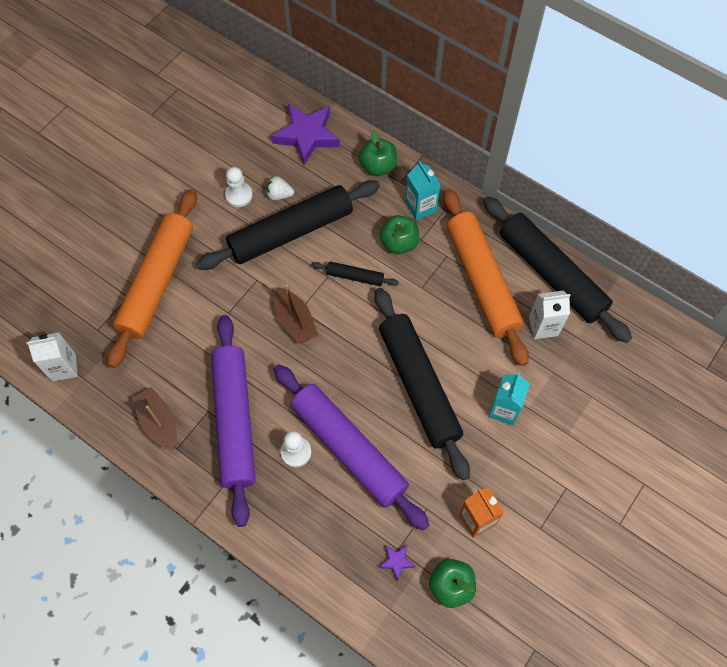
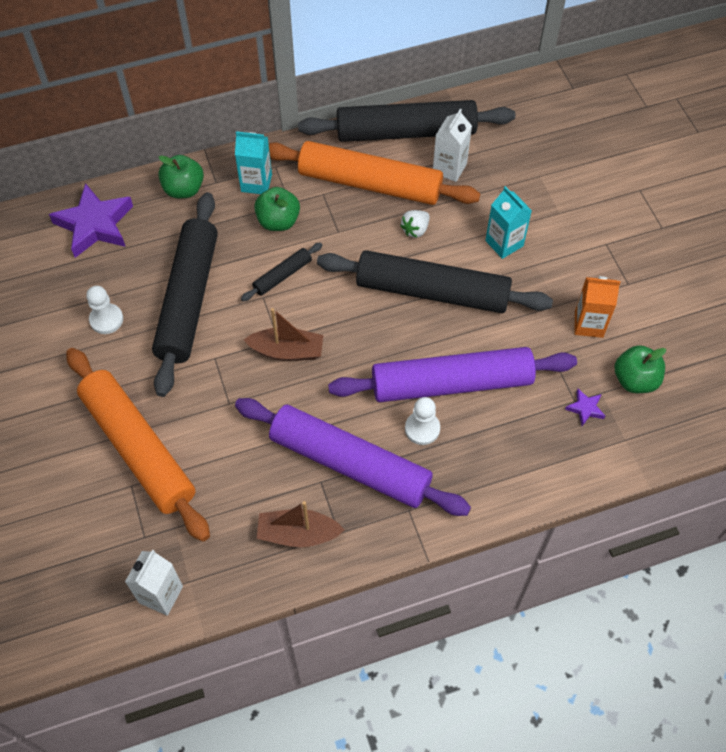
camera: 55 degrees left, 5 degrees down
(279, 195) = (138, 285): white strawberry -> white strawberry (415, 230)

